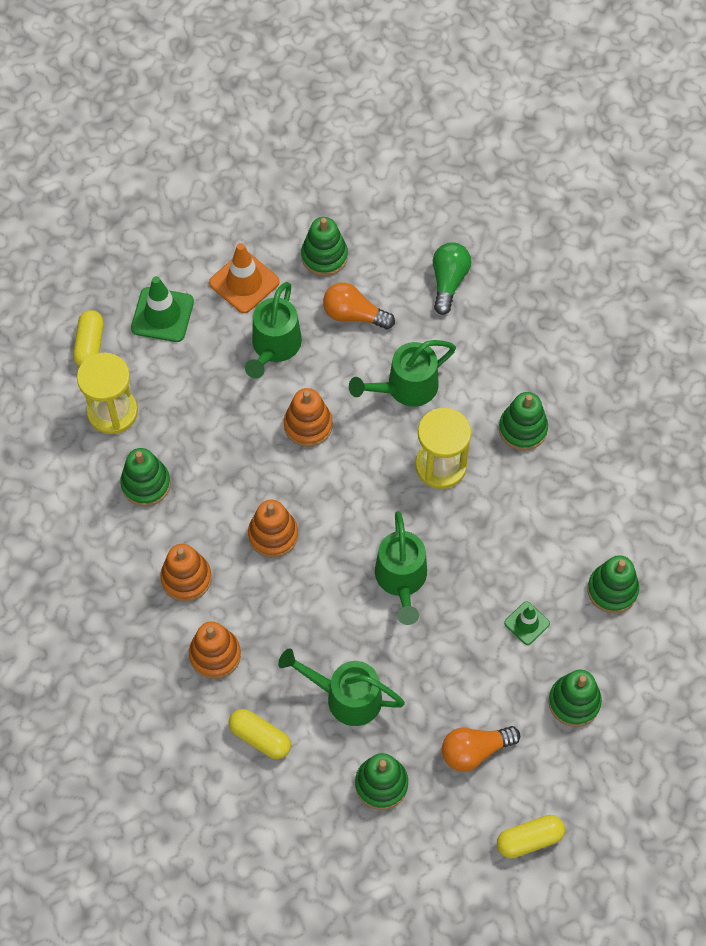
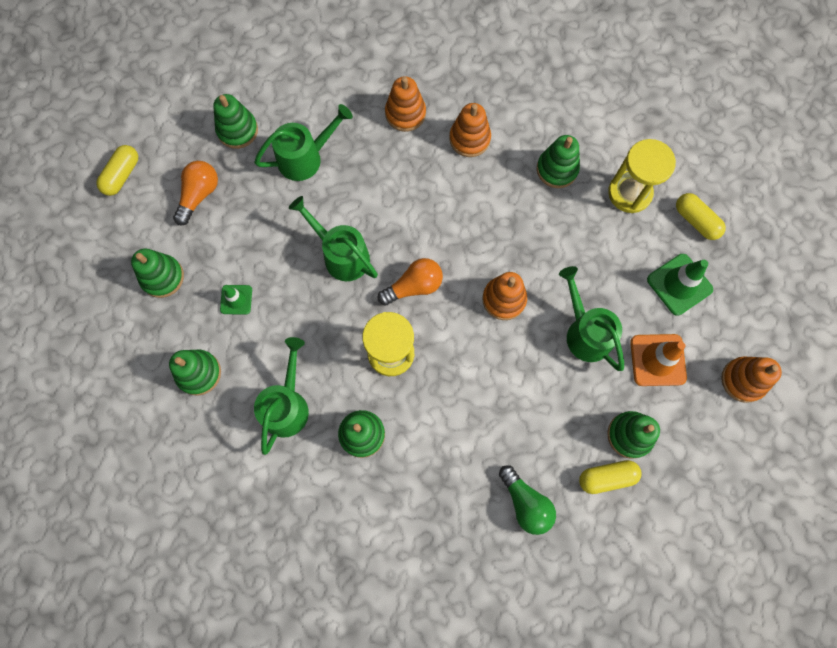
camera: 135 degrees right, 10 degrees up
(260, 737) = (332, 94): yellow capsule -> yellow capsule (607, 477)
(273, 535) = (448, 210): orange stacking toy -> orange stacking toy (743, 380)
(354, 315) = (561, 409): orange light bulb -> orange light bulb (414, 286)
(405, 388) = (470, 387): green watering can -> green watering can (287, 404)

